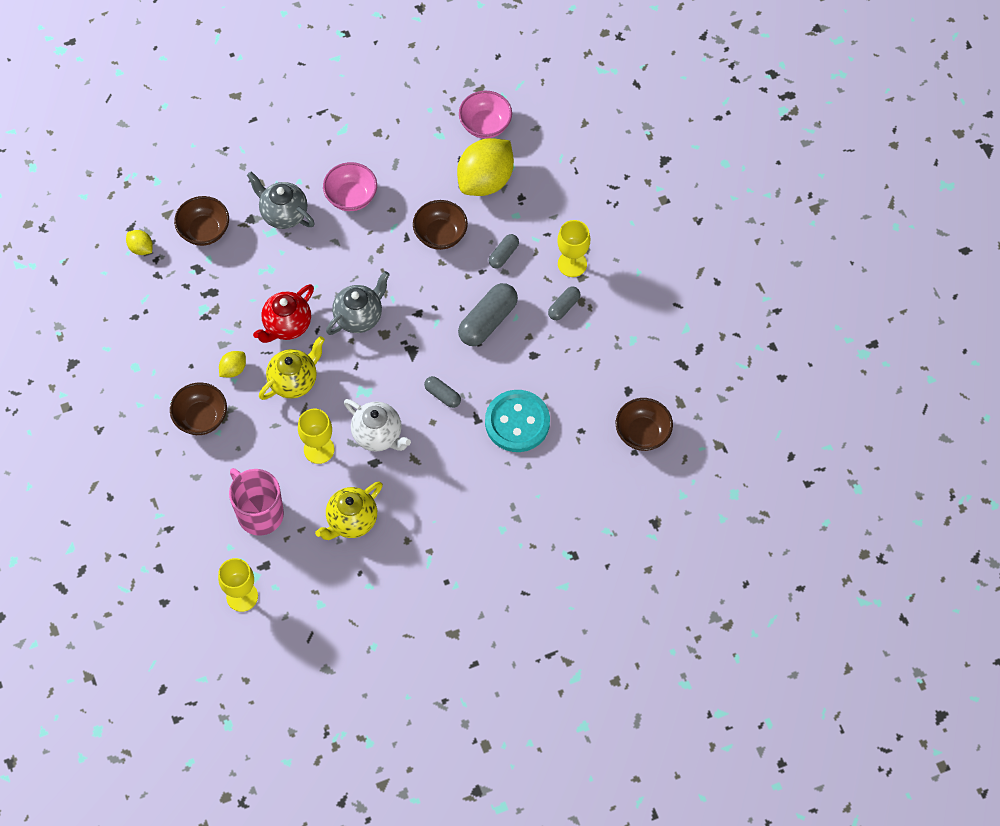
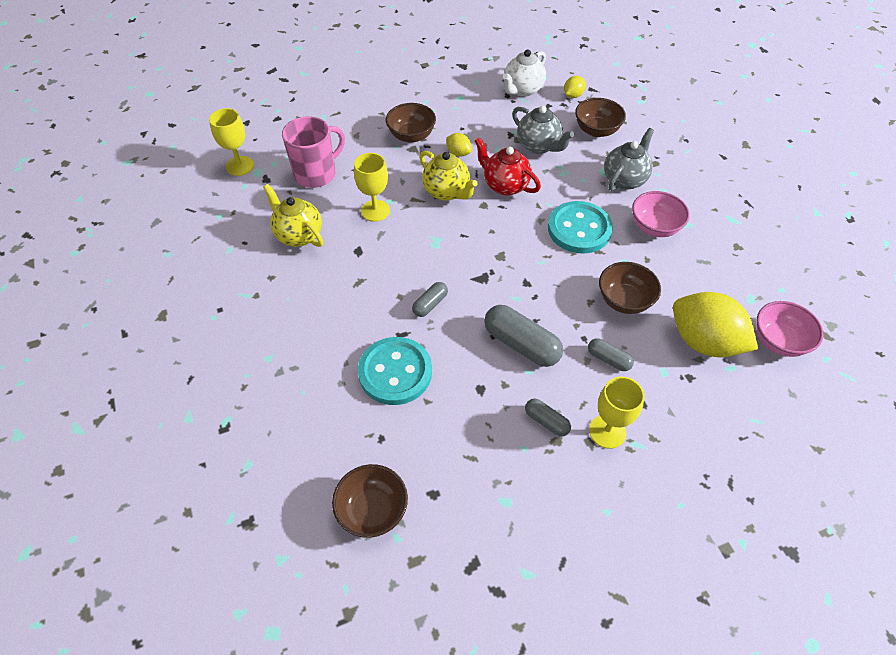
camera: 90 degrees right, 10 degrees down
(351, 262) = (579, 229): none -> turquoise button
(359, 316) = (518, 236): grey teapot -> grey teapot (538, 146)
(378, 435) = (387, 253): white teapot -> white teapot (522, 90)

